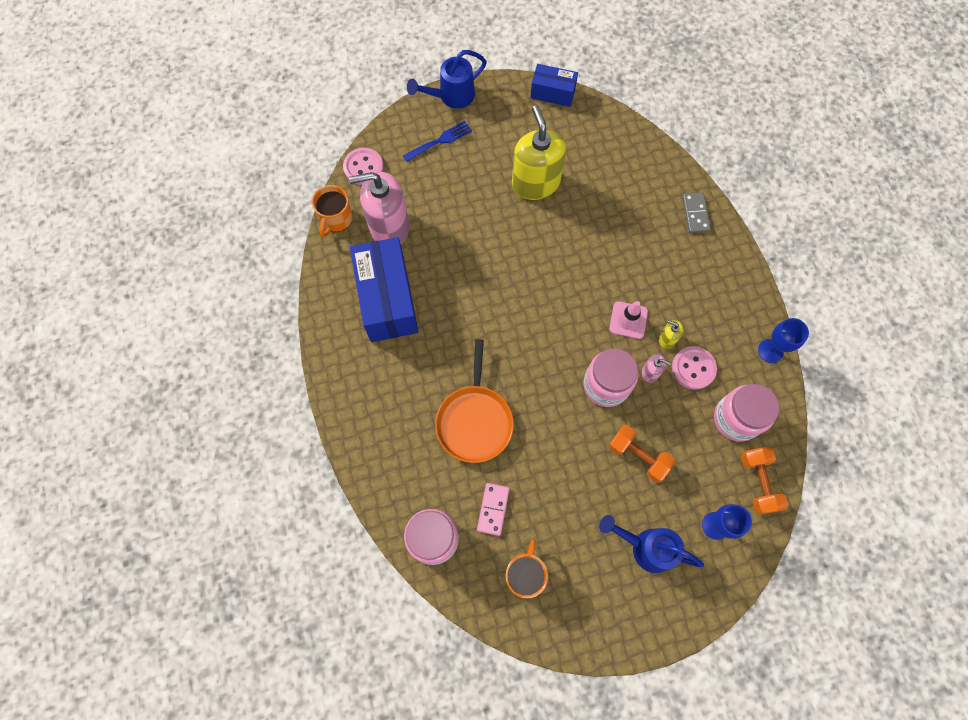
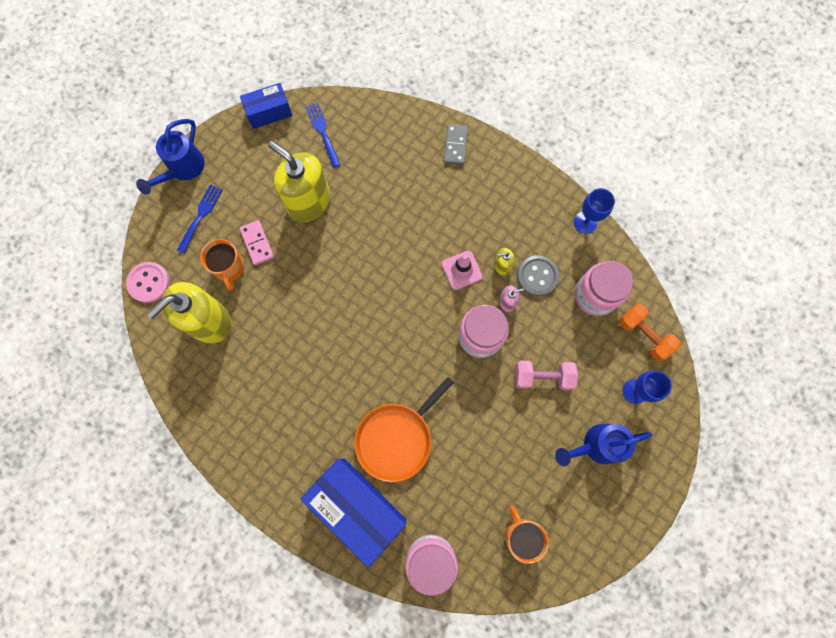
camera: 35 degrees left, 5 degrees up
(336, 219) = (157, 345): orange mug -> orange mug (230, 268)
(387, 299) = (252, 385): blue box -> blue box (358, 507)
(389, 227) = (209, 321): pink soap dispenser -> yellow soap dispenser
(474, 421) = (396, 438): orange pan -> orange pan turned 75 degrees clockwise
(493, 509) = (461, 500): pink domino -> pink domino (257, 243)
(586, 134) = (322, 132): none -> blue fork
(638, 456) = (542, 377): orange dumbbell -> pink dumbbell
(693, 368) = (537, 276): pink button -> grey button
(695, 214) = (455, 145): grey domino -> grey domino turned 45 degrees clockwise

